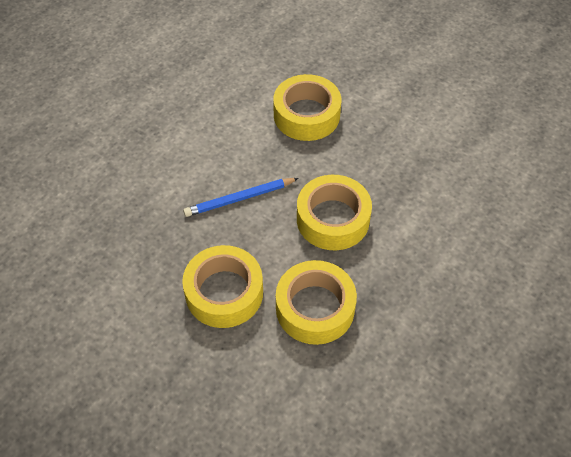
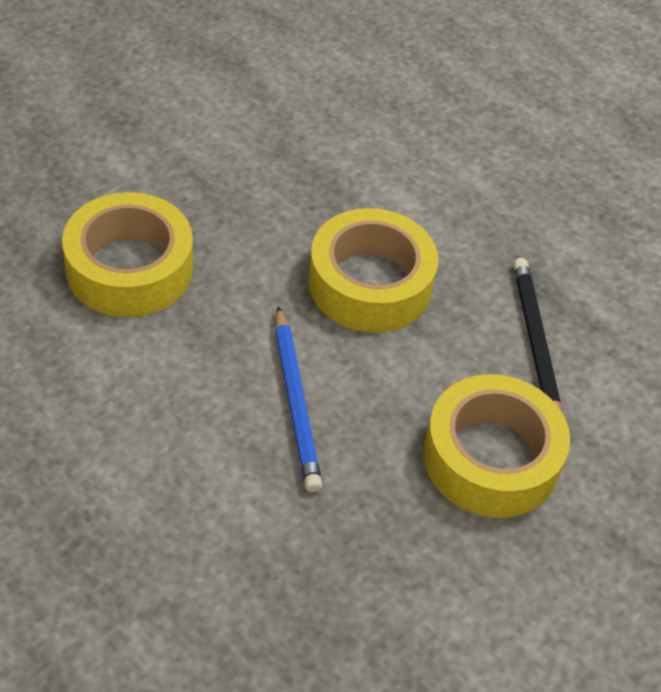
camera: 85 degrees left, 5 degrees down
(315, 308) = (535, 343): yellow tape -> black pencil

